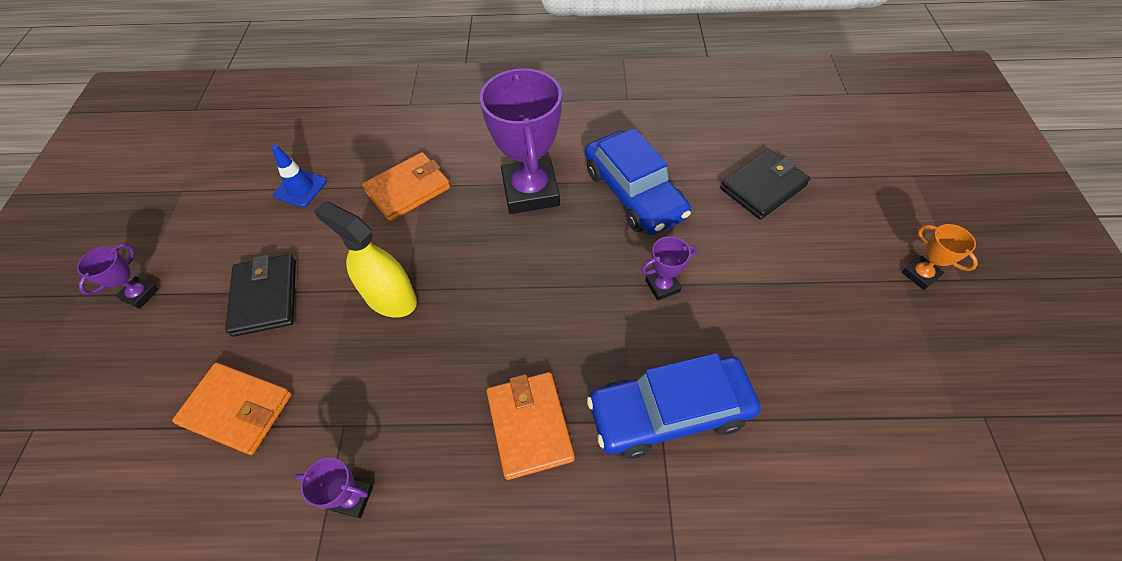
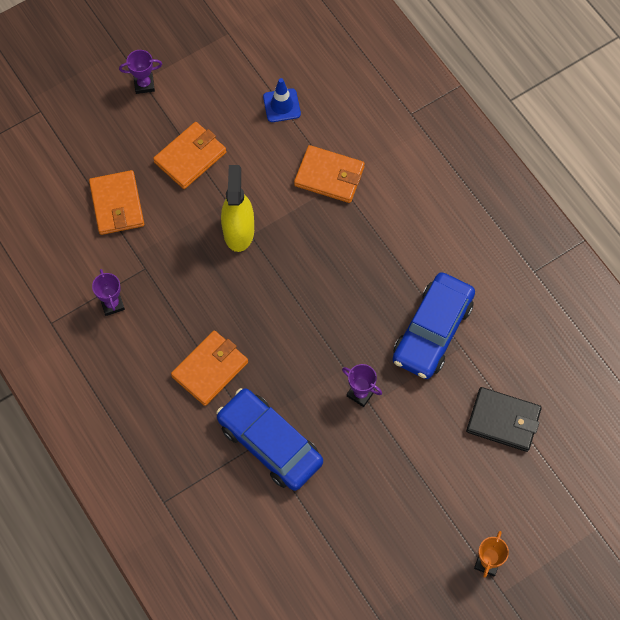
camera: 55 degrees right, 10 degrees up
(265, 297) = (190, 157): black wallet -> orange wallet
(530, 191) = (384, 259): purple trophy -> none

